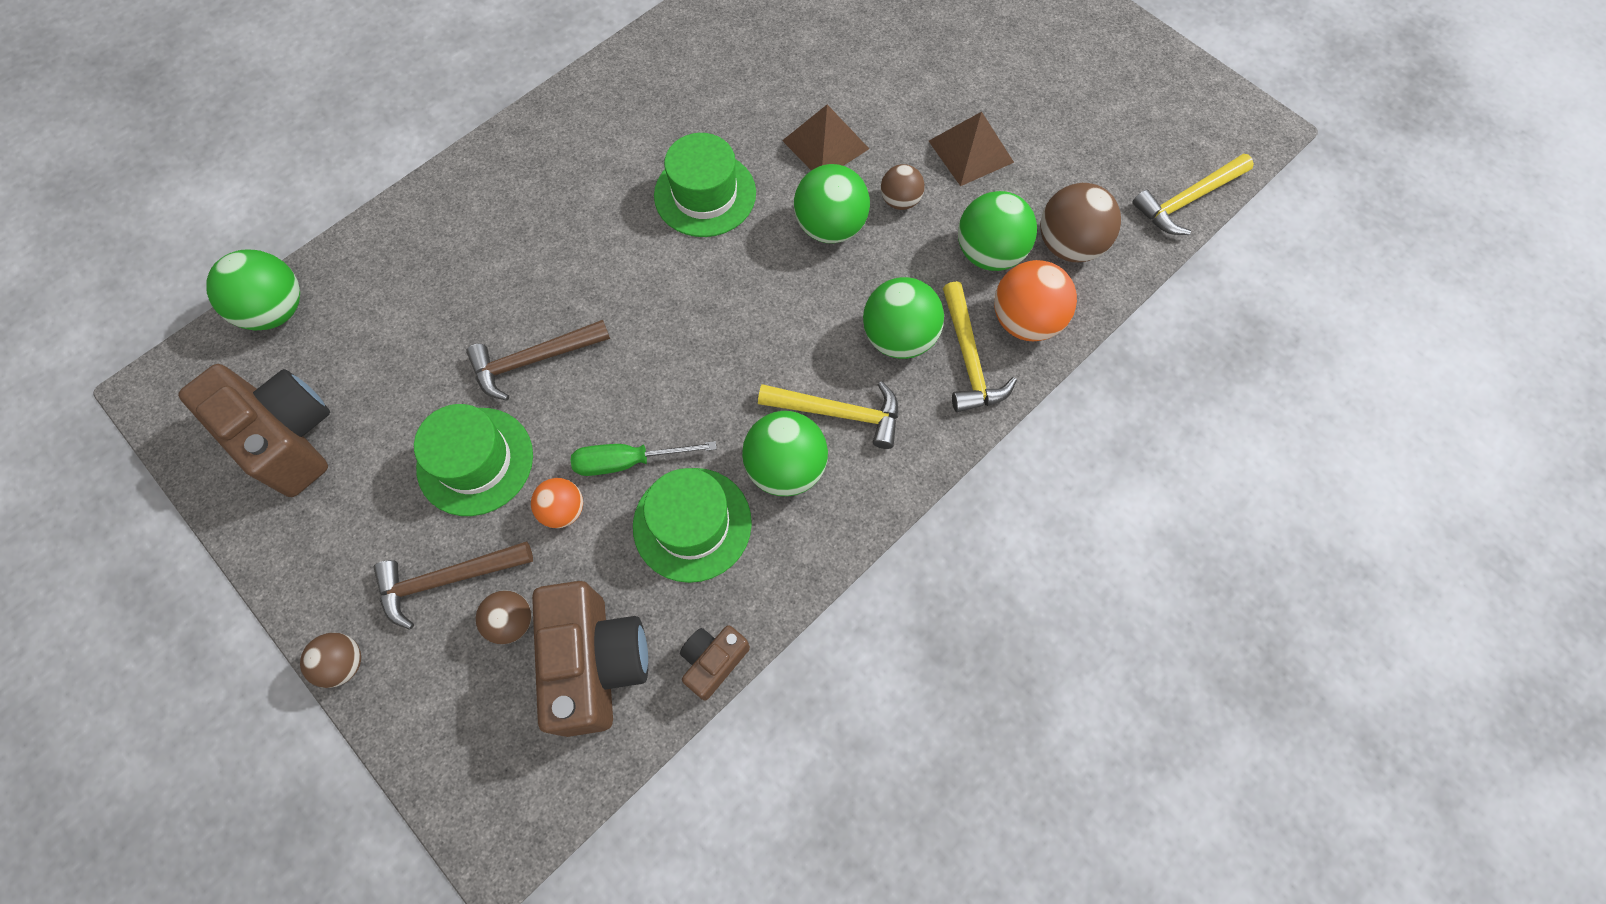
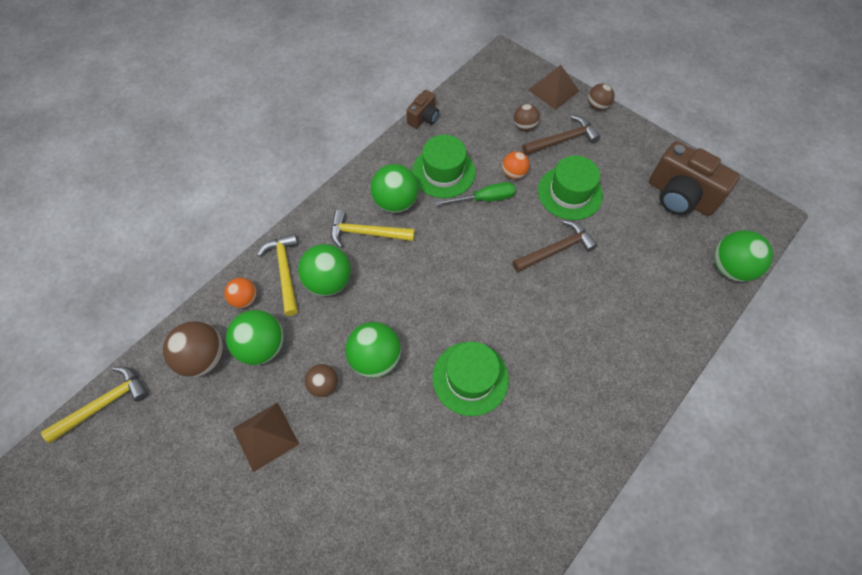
camera: 175 degrees right, 5 degrees down
(596, 663) = (479, 114): brown camera -> none
(825, 144) = (382, 433): brown pyramid -> brown pyramid (553, 90)
(1025, 321) = (245, 299): orange ball -> orange ball, size x0.59

